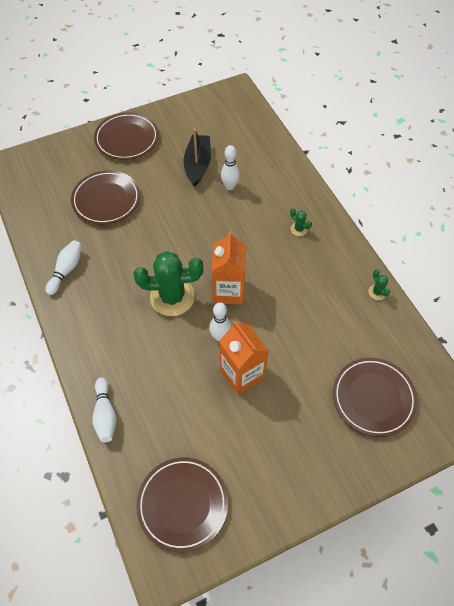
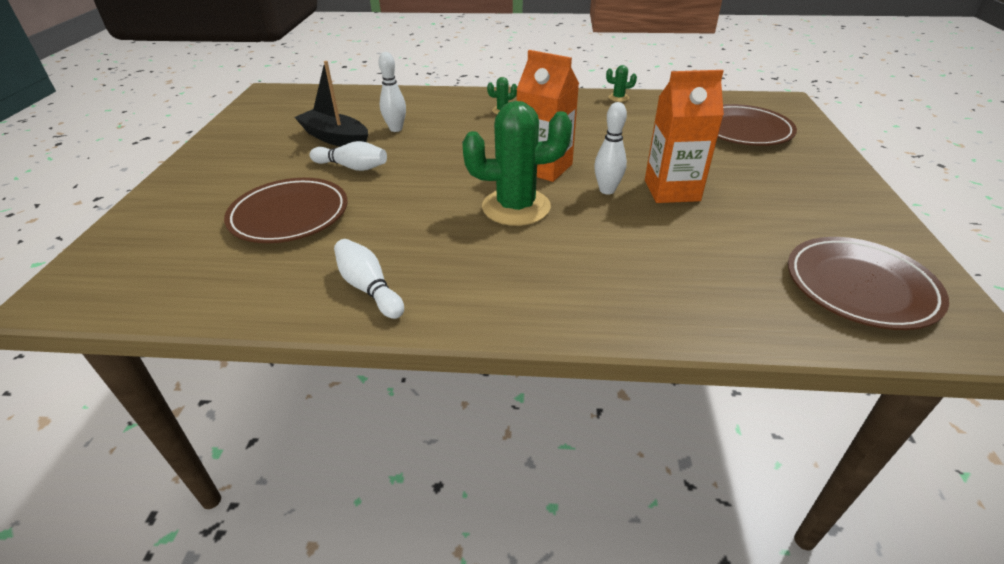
camera: 60 degrees left, 20 degrees down
(105, 414) = (678, 320): white bowling pin -> white bowling pin (352, 167)
(127, 139) = (213, 172): brown plate -> none
(172, 297) = (516, 207): green cactus -> green cactus turned 60 degrees clockwise

